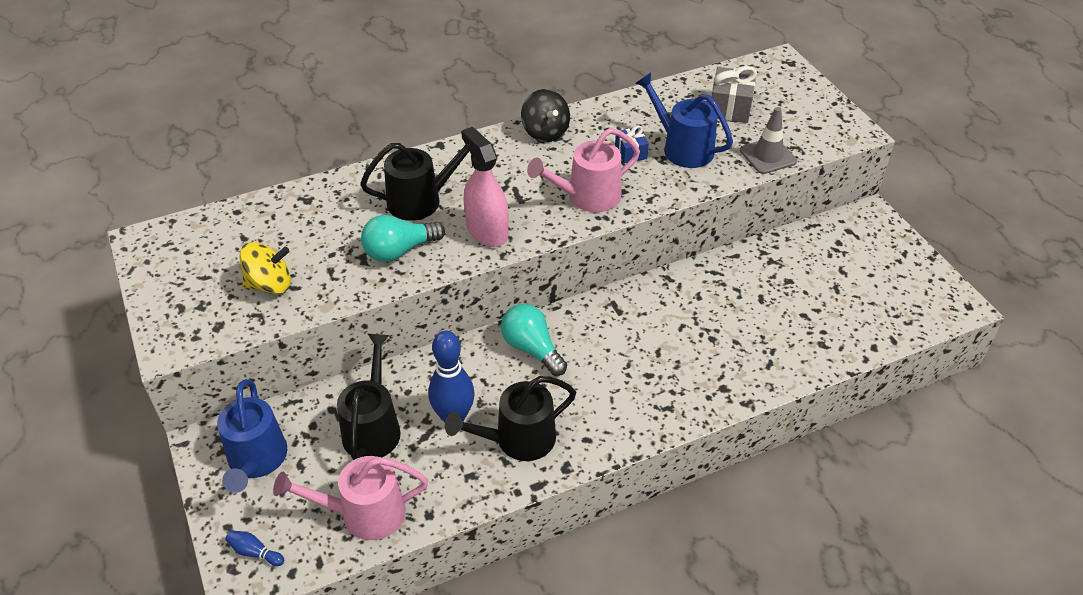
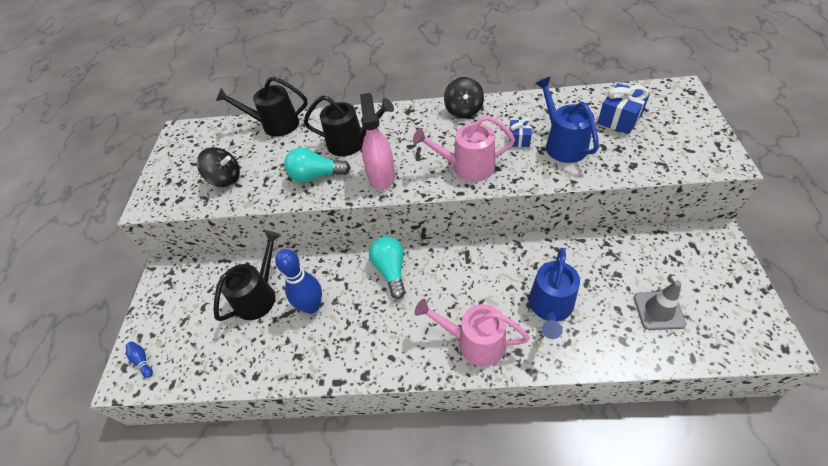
camera: 30 degrees right, 5 degrees up
(256, 460) = (181, 295): blue watering can -> blue watering can (550, 307)
(270, 284) = (225, 179): yellow spinning top -> black spinning top
(364, 513) = (218, 358): pink watering can -> pink watering can (474, 342)
(518, 439) = (344, 339): black watering can -> black watering can (275, 125)
(730, 107) = (619, 119): grey gift -> blue gift
(768, 156) = (633, 166): grey traffic cone -> grey traffic cone (658, 310)

